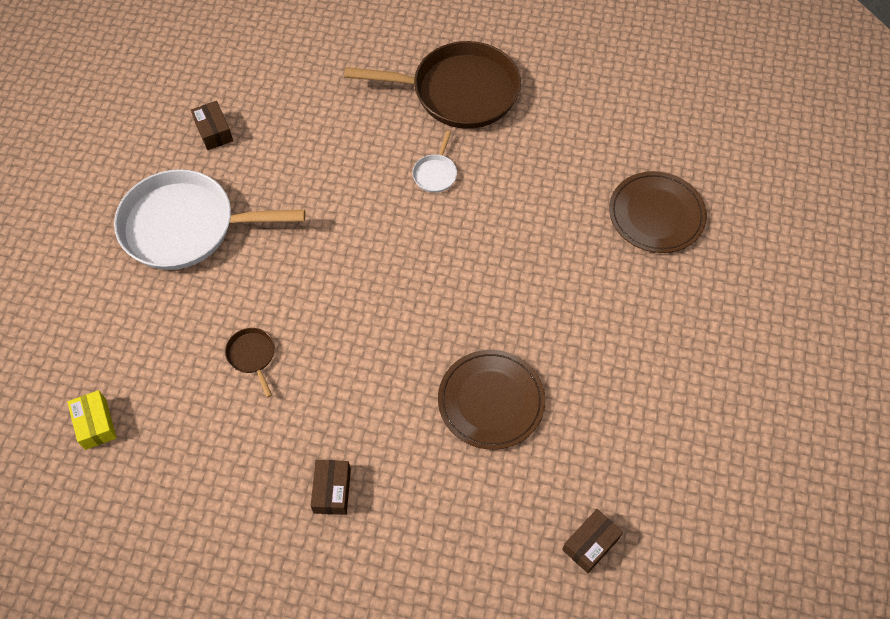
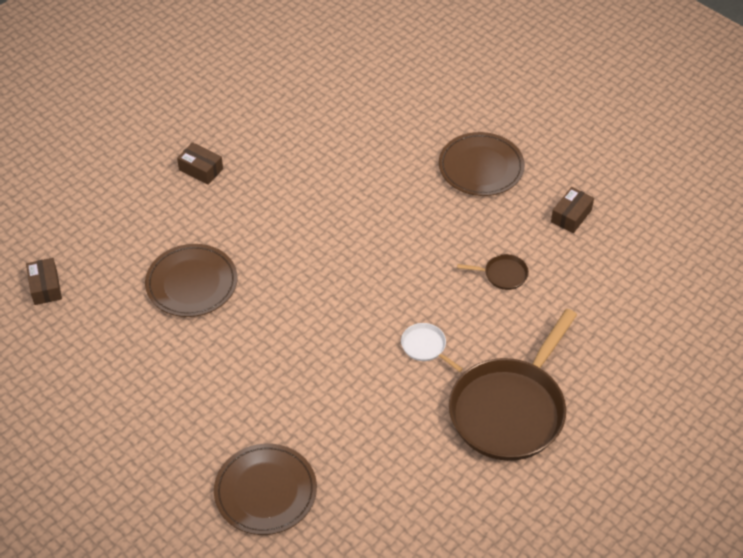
camera: 120 degrees right, 10 degrees down
(95, 424) = (345, 74): yellow box -> none
(185, 226) = (481, 167): white pan -> brown plate
(214, 131) = (571, 216): brown box -> brown box turned 60 degrees counterclockwise
(252, 356) = (336, 166): brown pan -> brown pan (503, 274)

